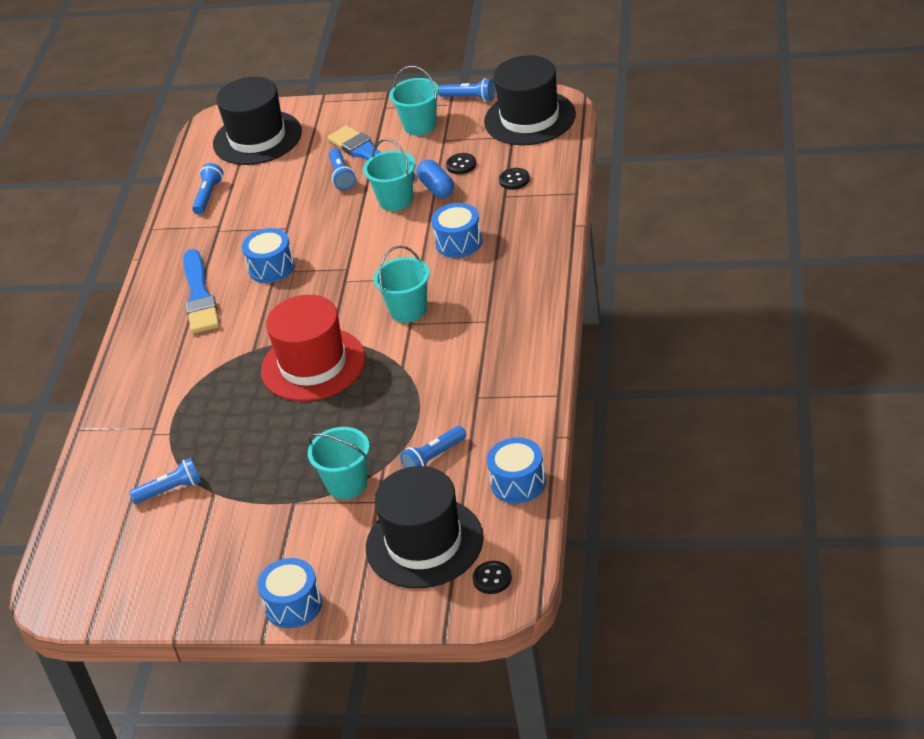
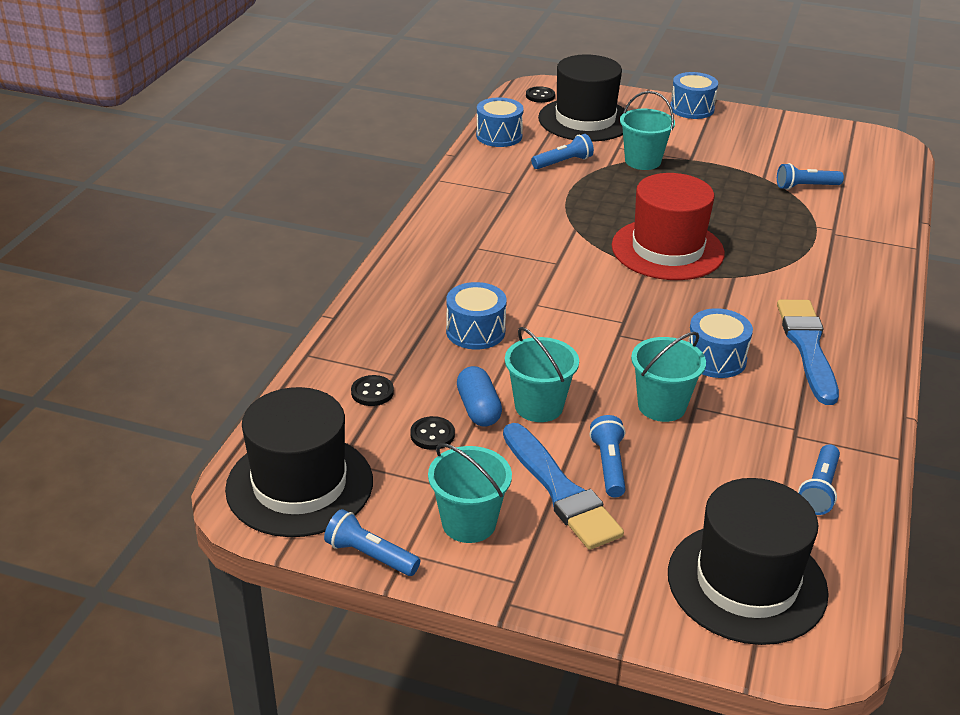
camera: 175 degrees left, 5 degrees down
(408, 310) = (556, 275): turquoise bucket -> turquoise bucket (662, 406)

